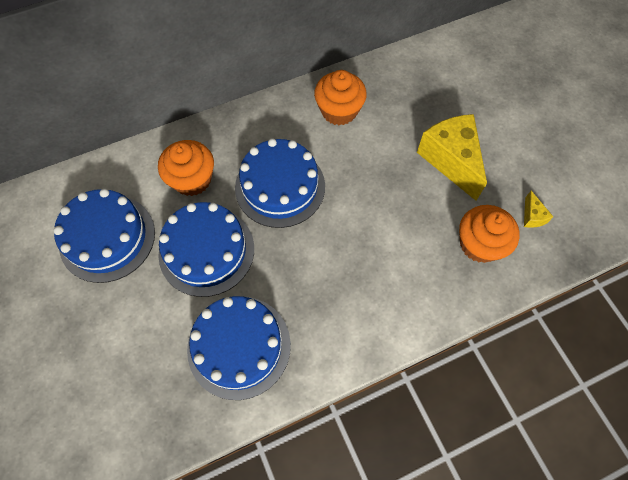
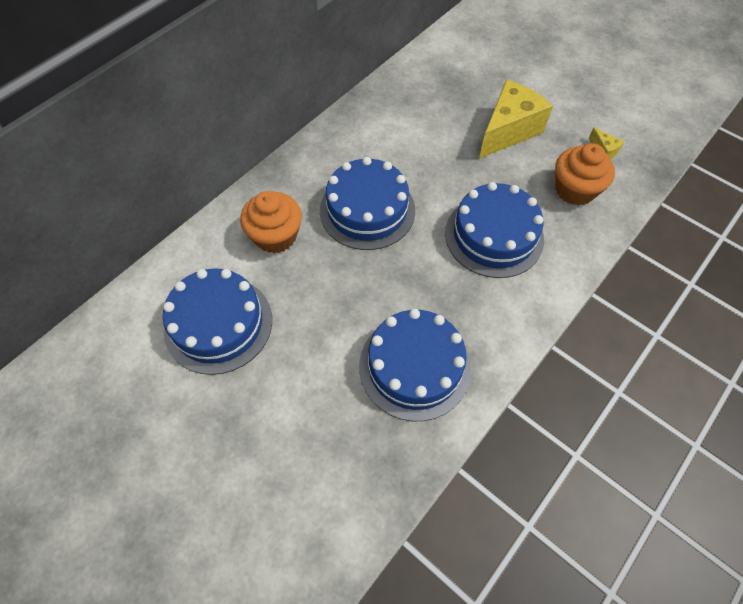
camera: 25 degrees left, 5 degrees down
(206, 251) = (330, 294): blue cake -> blue cake (494, 236)
(339, 111) = (383, 125): orange cupcake -> none
(451, 160) = (508, 131): yellow cheese -> yellow cheese turned 90 degrees clockwise

